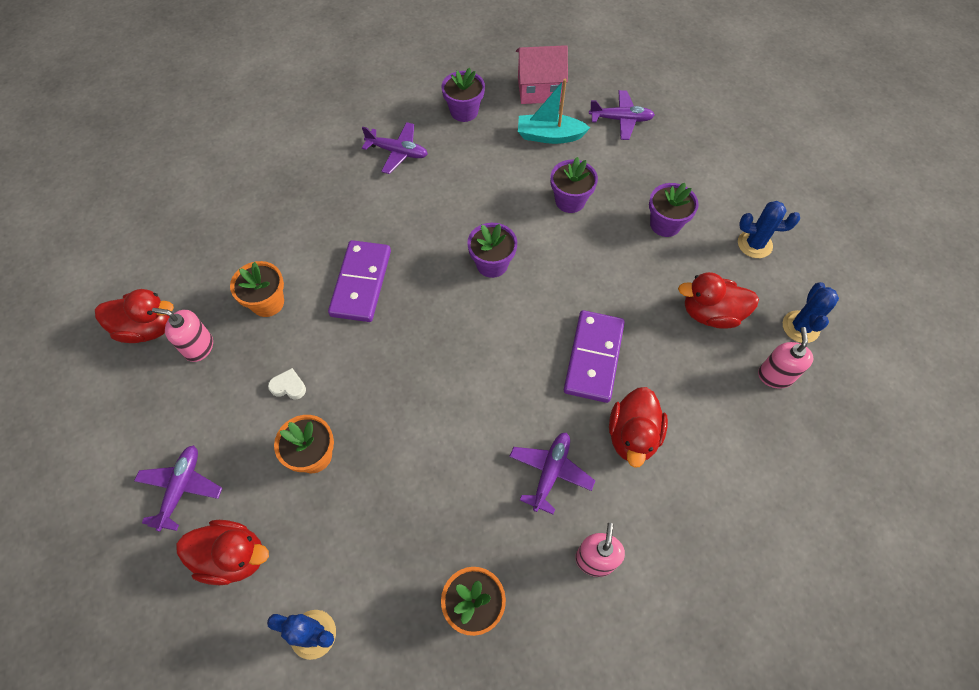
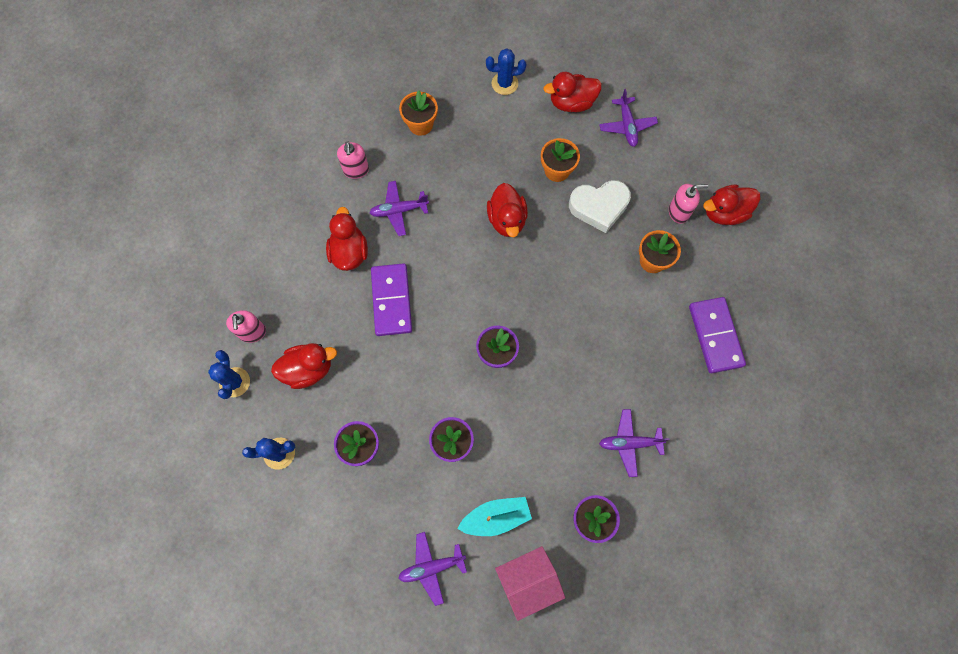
camera: 160 degrees right, 10 degrees up
(289, 386) = (599, 207): white heart -> white heart, size x2.27
(361, 283) = (592, 301): purple domino -> purple domino (715, 336)
(412, 409) = (507, 220): none -> red duck
(550, 472) = (399, 210): purple plane -> purple plane turned 75 degrees clockwise

